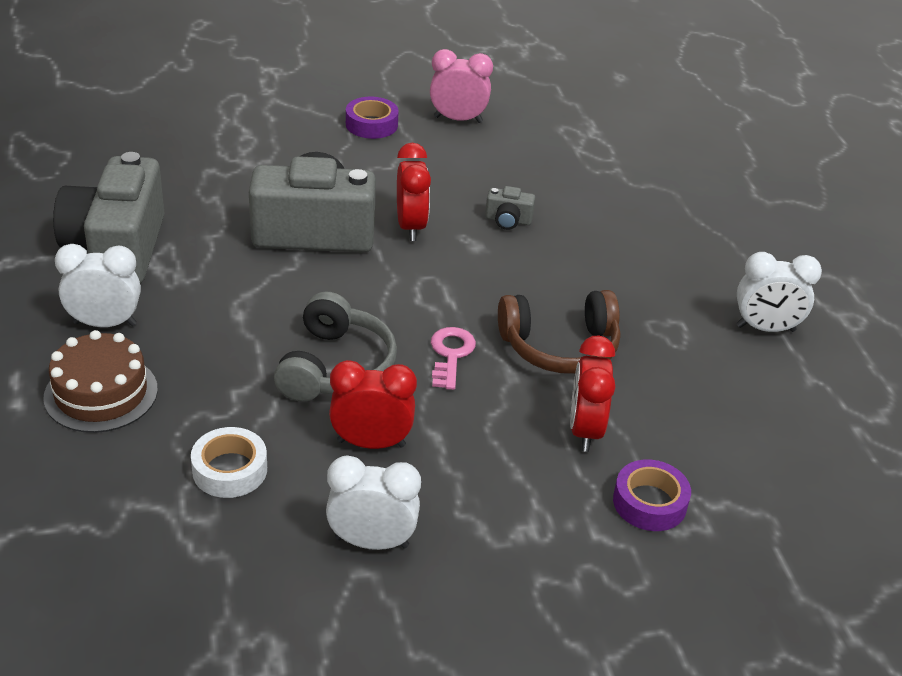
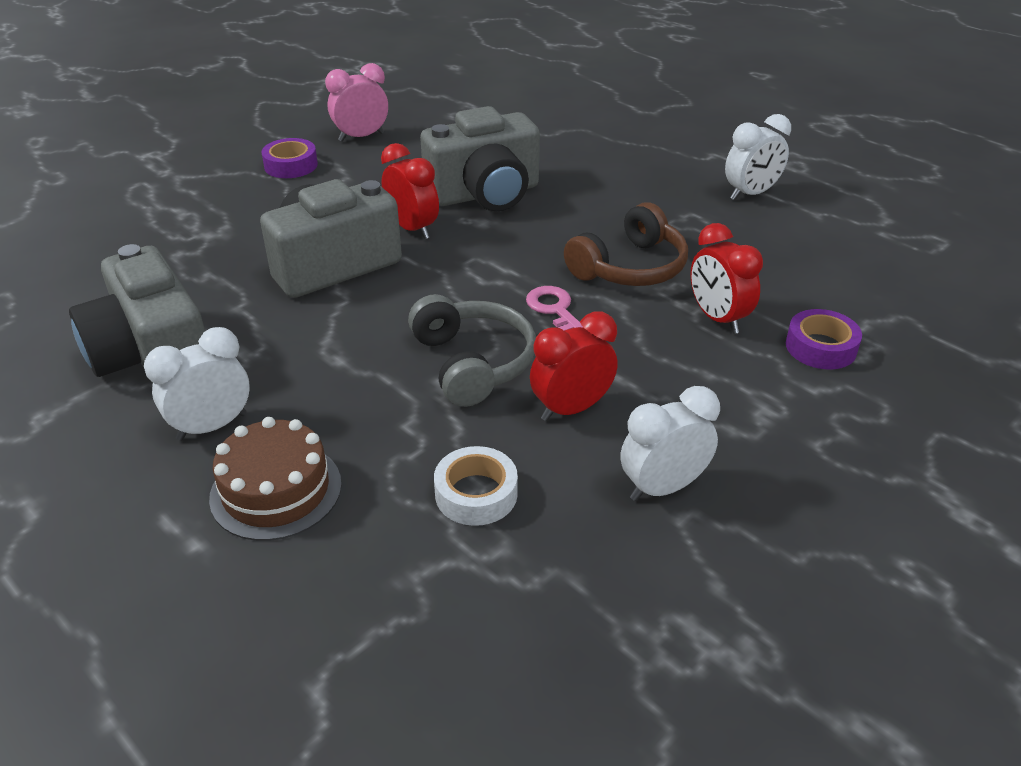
camera: 30 degrees left, 0 degrees up
(508, 220) = (485, 194): grey camera -> grey camera, size x2.48

